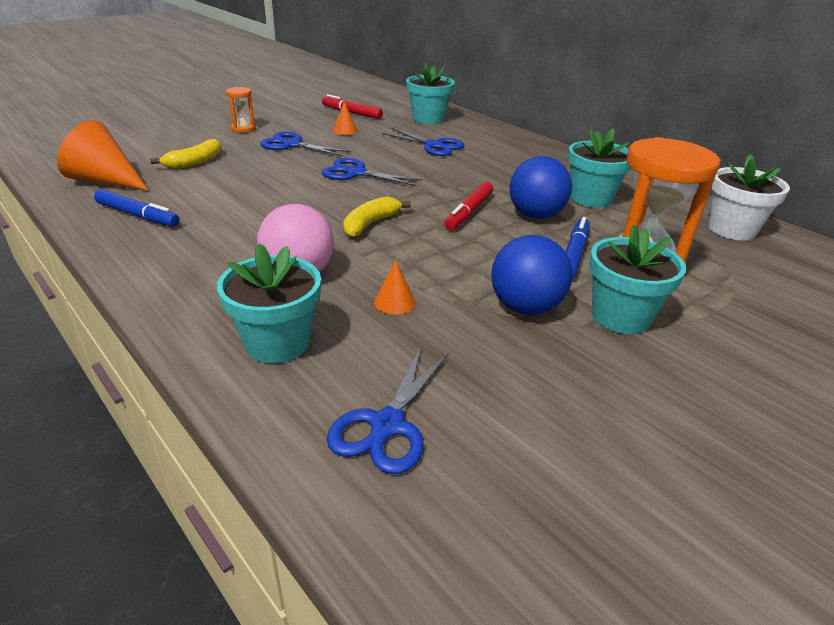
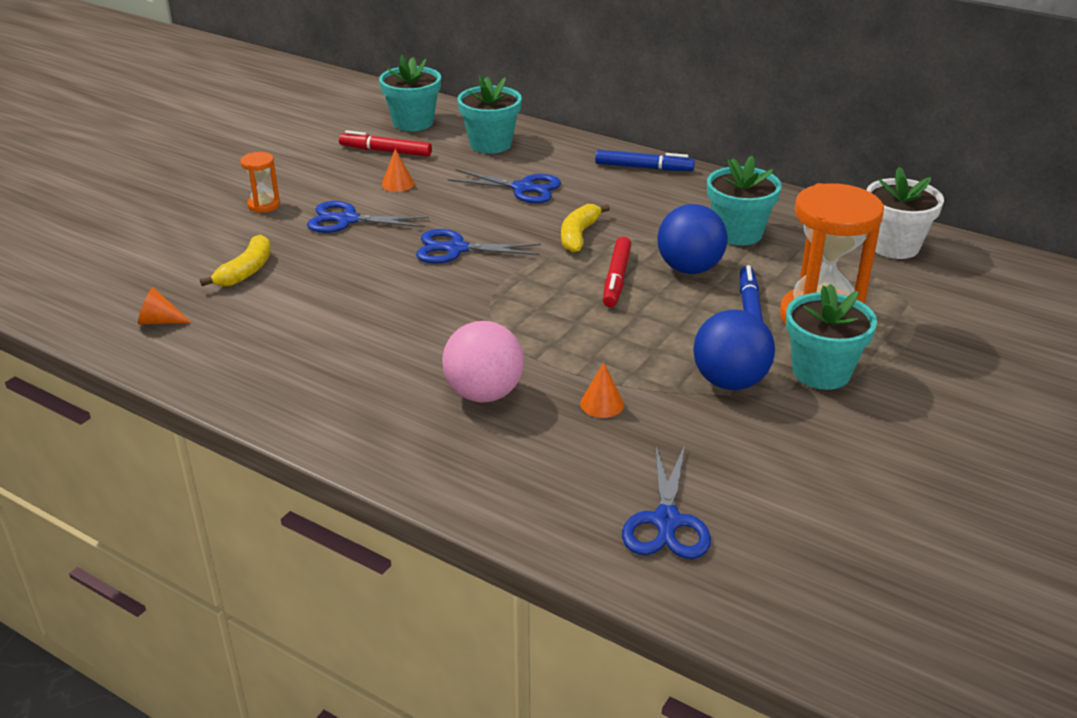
camera: 15 degrees left, 0 degrees up
(106, 181) = (160, 321): orange cone -> orange cone, size x0.48
(137, 215) = (245, 361): blue marker -> blue marker (643, 168)
(277, 343) = (517, 471): turquoise flower pot -> turquoise flower pot (413, 122)
(370, 224) = (519, 317): yellow banana -> yellow banana (579, 235)

